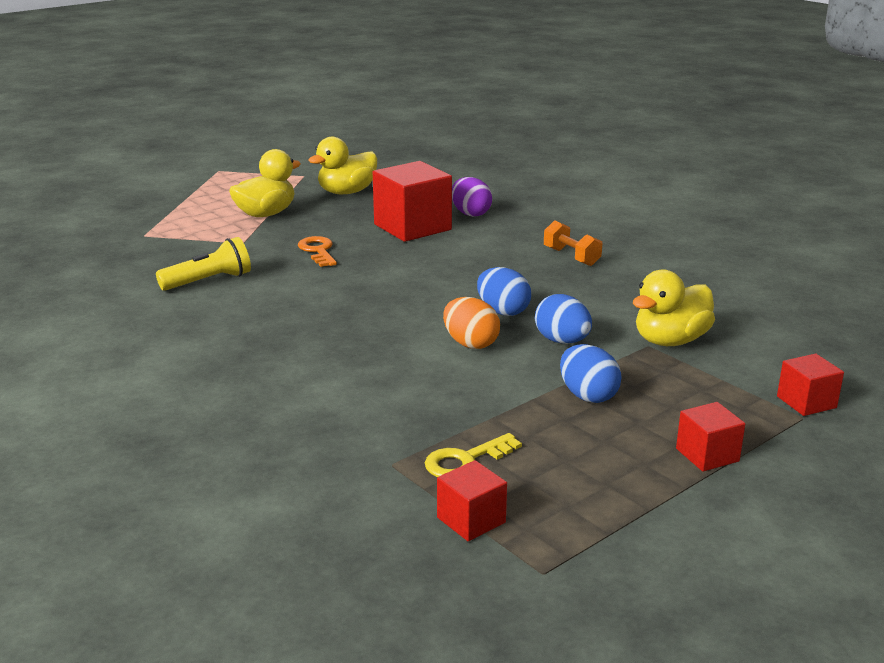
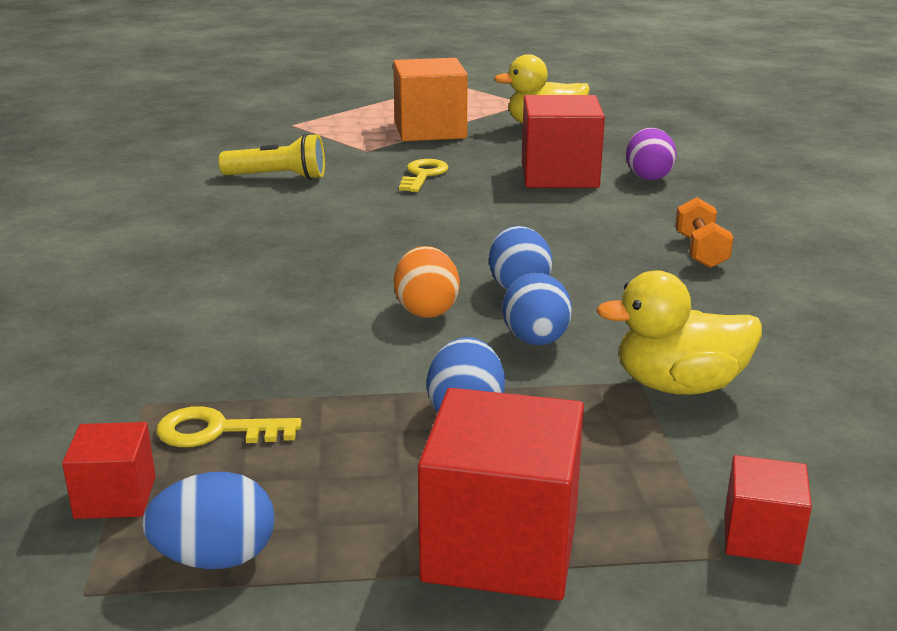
camera: 35 degrees right, 0 degrees up
(266, 214) = (430, 130): yellow duck -> orange cube
(318, 251) = (423, 175): orange key -> yellow key
(582, 524) = (216, 559): none -> blue egg
(707, 455) = (501, 546): red cube -> red cube, size x1.92

